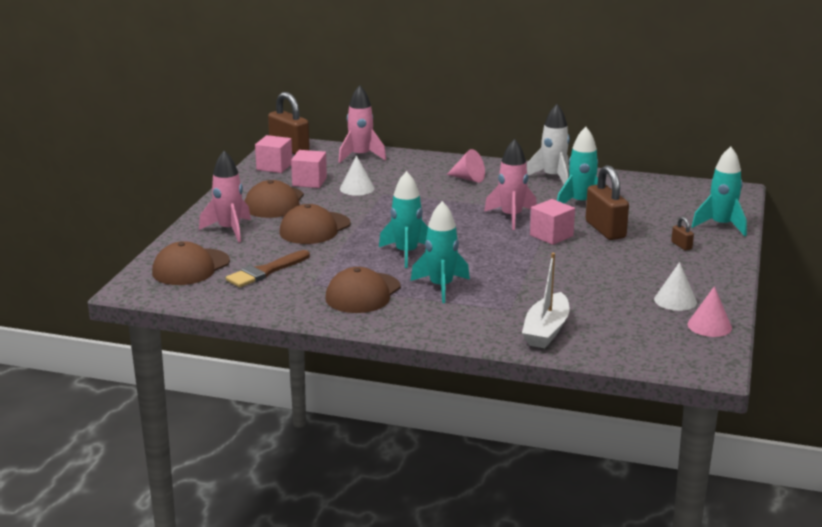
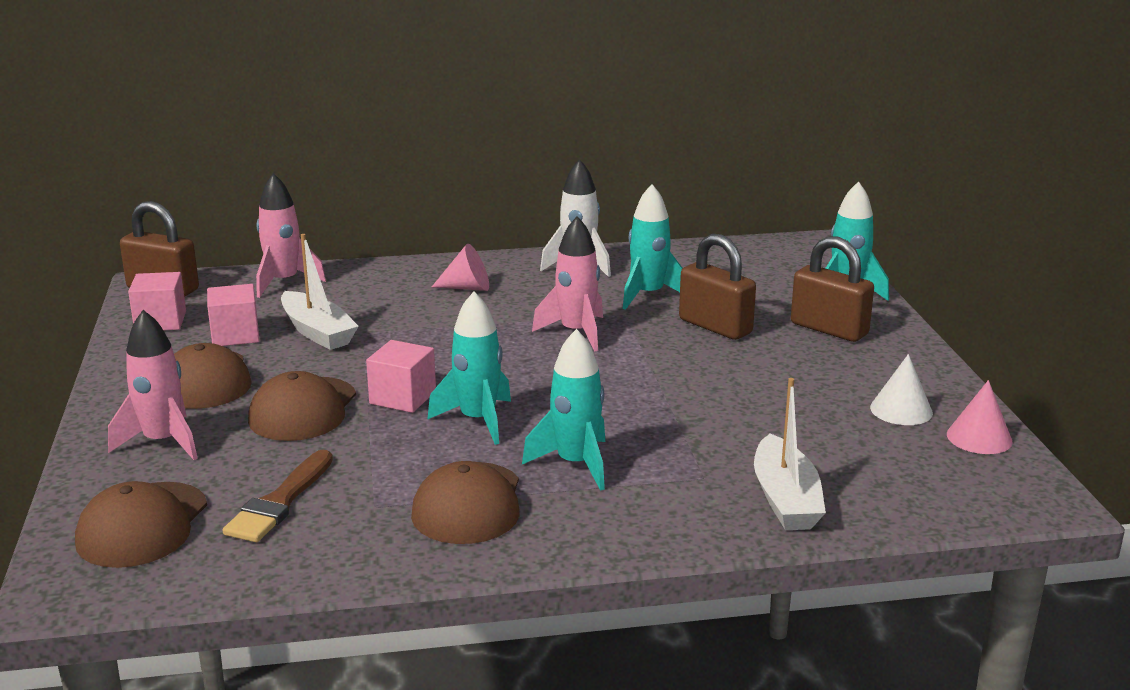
camera: 25 degrees left, 0 degrees up
(357, 188) = (317, 332): white cone -> white boat
(551, 235) = (654, 349): pink cube -> pink cube (403, 397)
(681, 245) = (829, 329): brown padlock -> brown padlock, size x2.24

